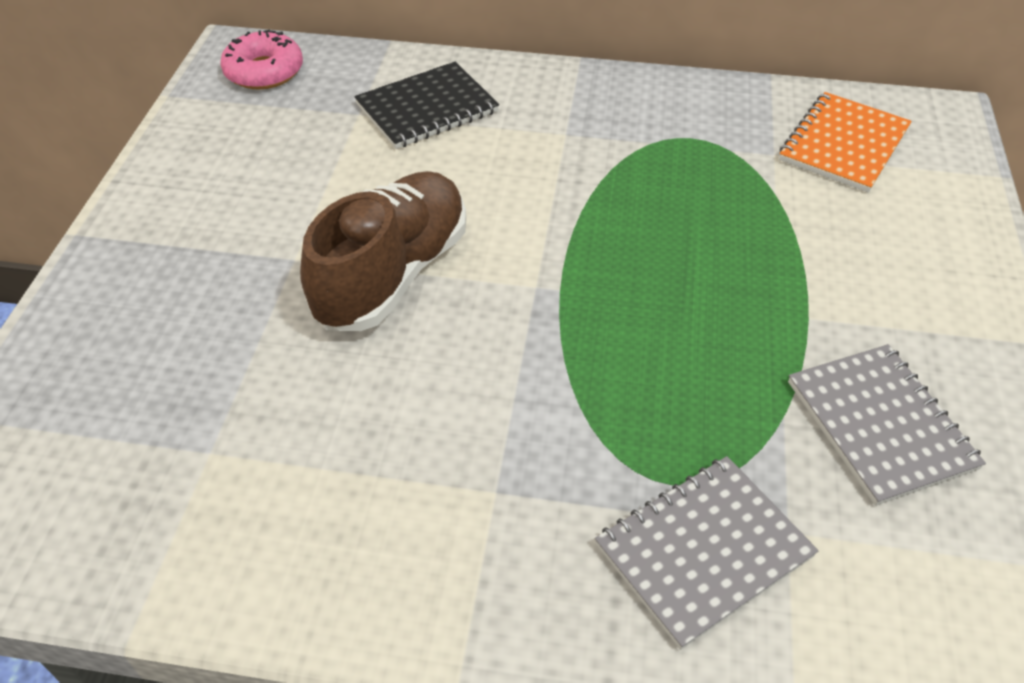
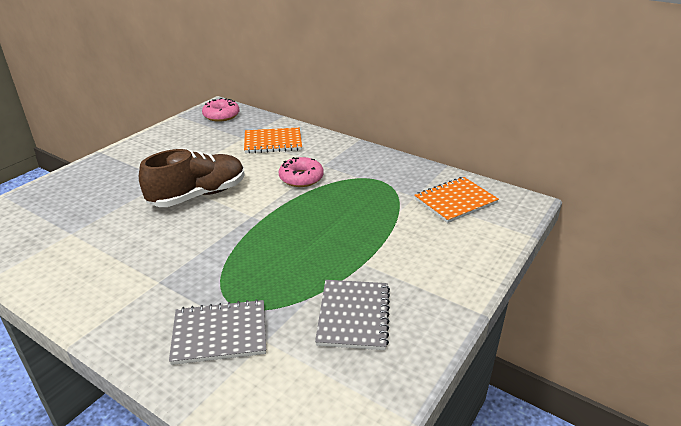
camera: 25 degrees right, 15 degrees down
(427, 108) = (273, 142): black notebook -> orange notebook
(552, 174) = (301, 178): none -> pink donut

